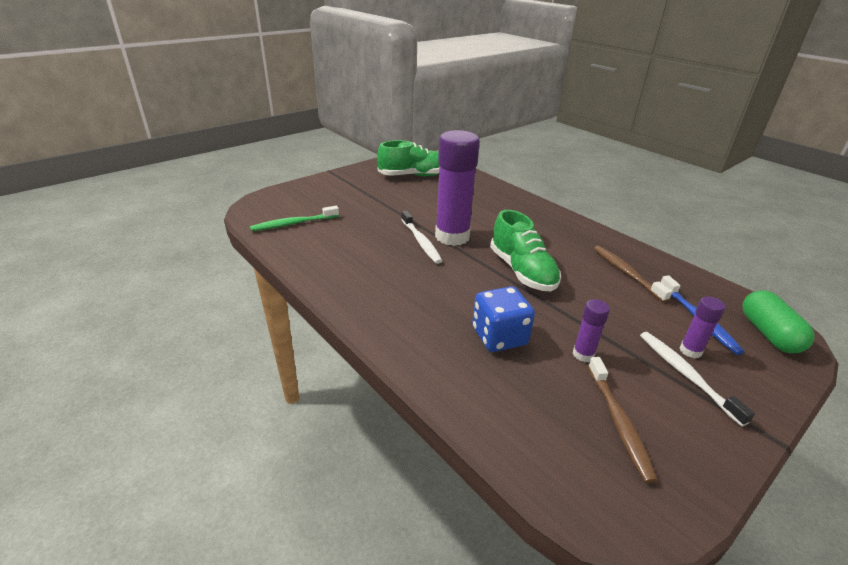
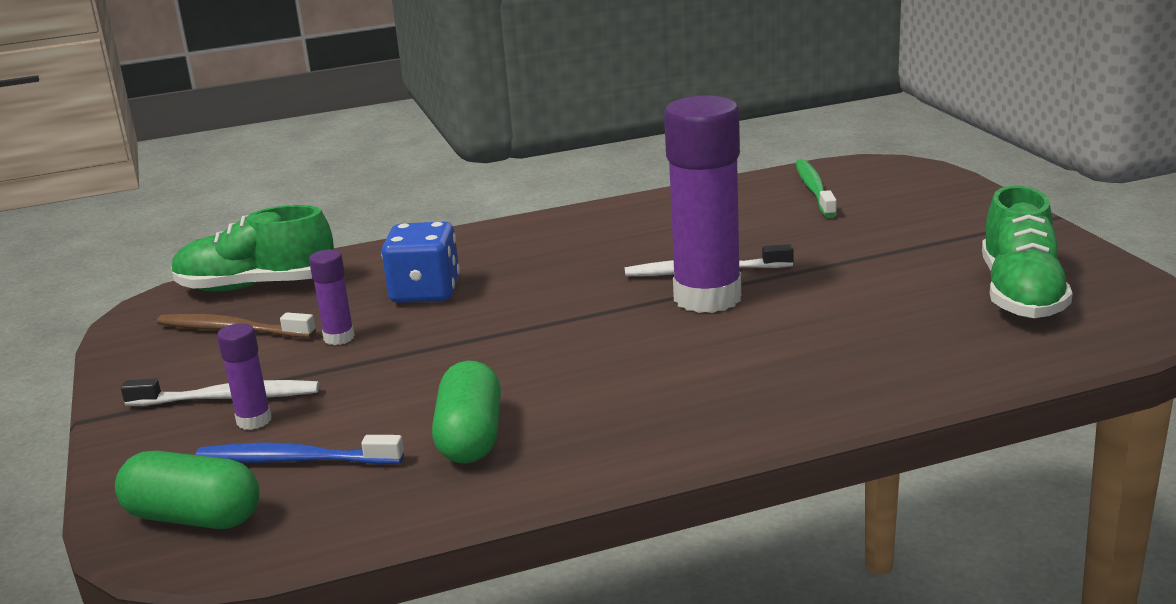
camera: 115 degrees right, 10 degrees down
(522, 271) = (555, 338): green shoe -> green shoe (256, 286)
(626, 273) = (470, 437): brown toothbrush -> green capsule

